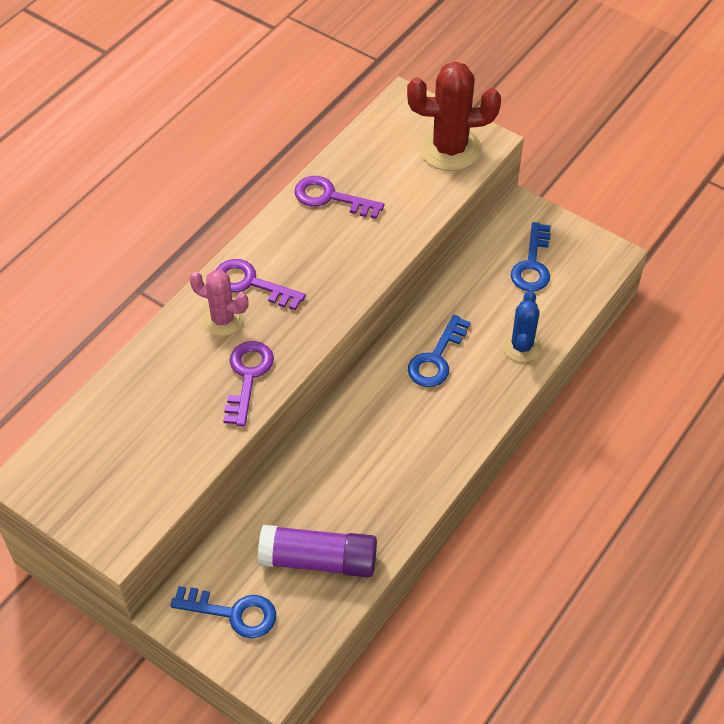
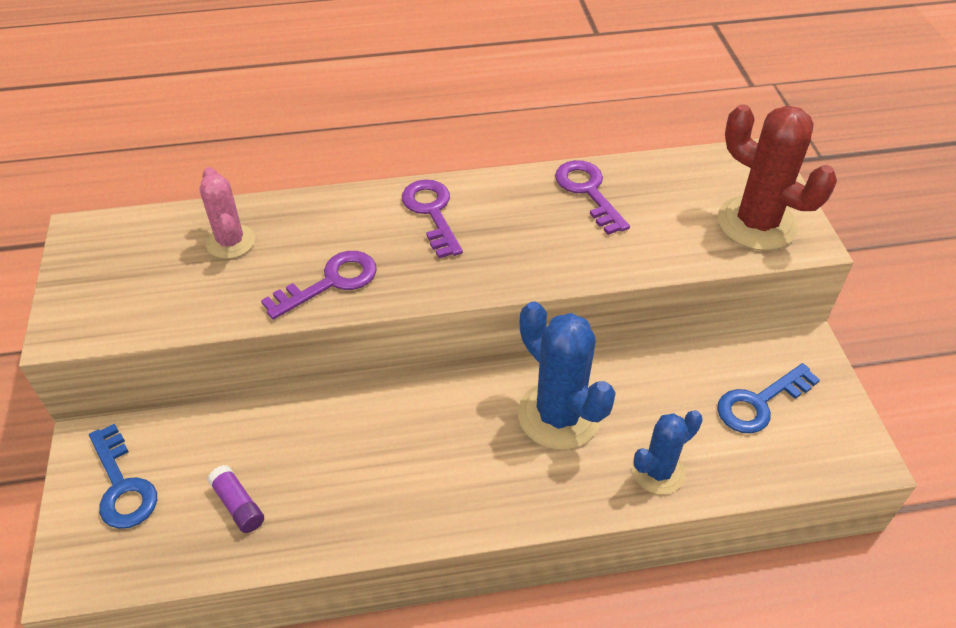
camera: 45 degrees right, 5 degrees down
(223, 320) = (372, 224): pink cactus -> pink cactus (230, 242)
(318, 560) = (238, 505): purple glue stick -> purple glue stick, size x0.50
(436, 358) = (559, 415): blue key -> blue cactus

